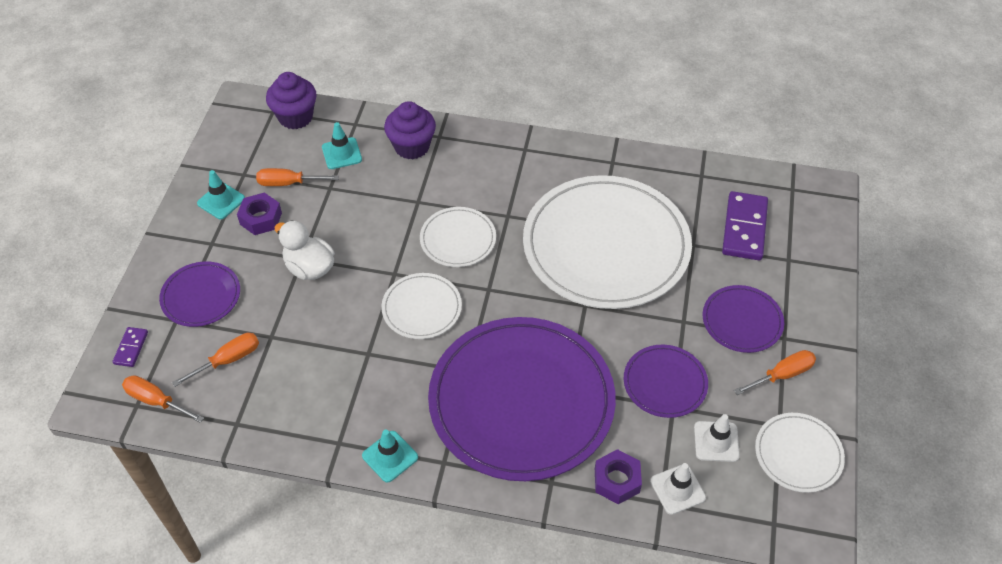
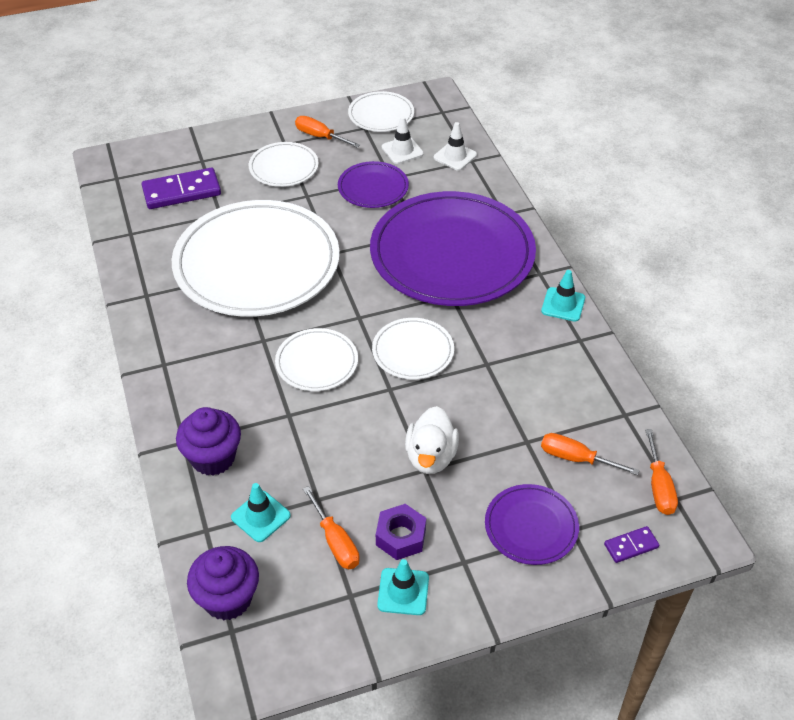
camera: 120 degrees left, 5 degrees down
(617, 480) = (474, 184): purple nut -> none
(742, 321) = (283, 167): purple plate -> white plate

